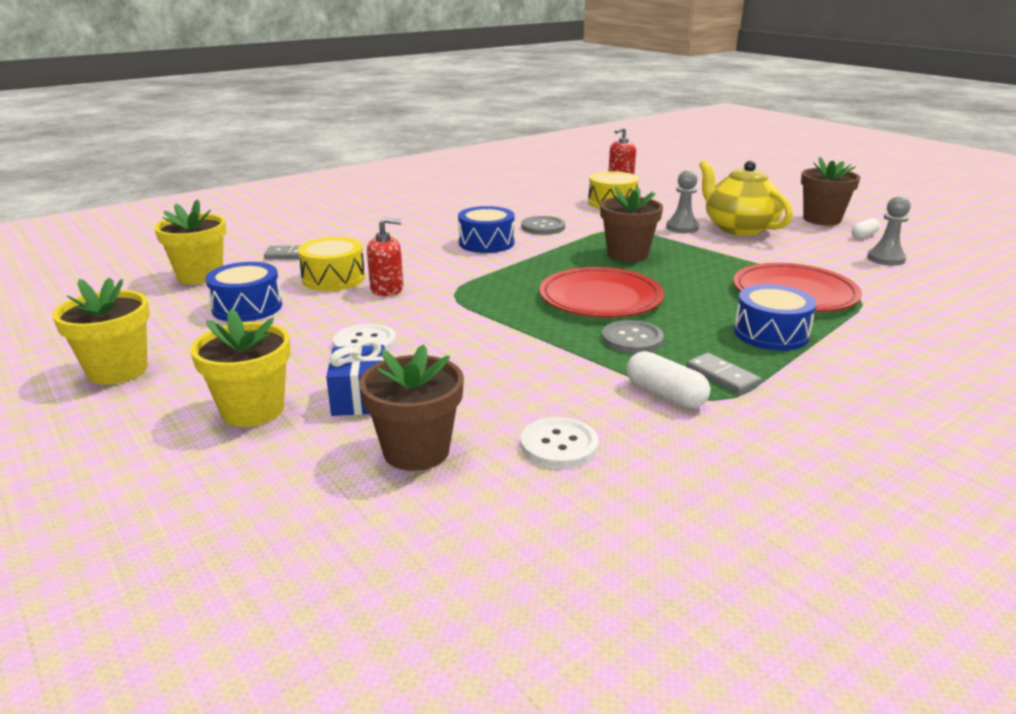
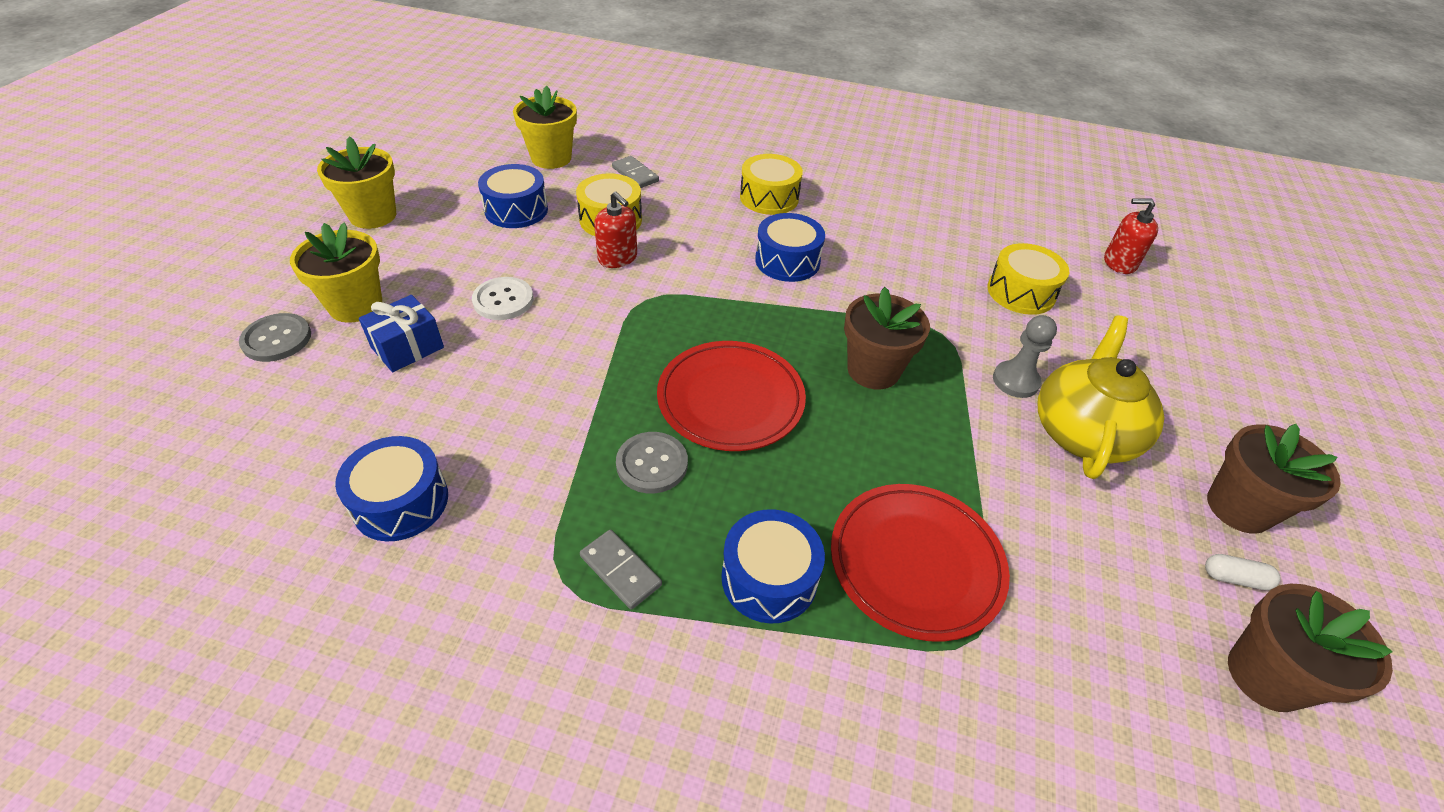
camera: 50 degrees right, 20 degrees up
(407, 227) = (769, 197): none -> yellow drum
(416, 451) = (343, 420): brown flower pot -> brown flower pot (1265, 676)
(543, 227) = (876, 277): grey button -> grey button (277, 339)
(559, 445) = (400, 502): white button -> blue drum
(665, 395) = (545, 539): white capsule -> none
(722, 376) = (620, 571): grey domino -> grey domino turned 60 degrees counterclockwise
(886, 259) = (1165, 632): grey pawn -> none

